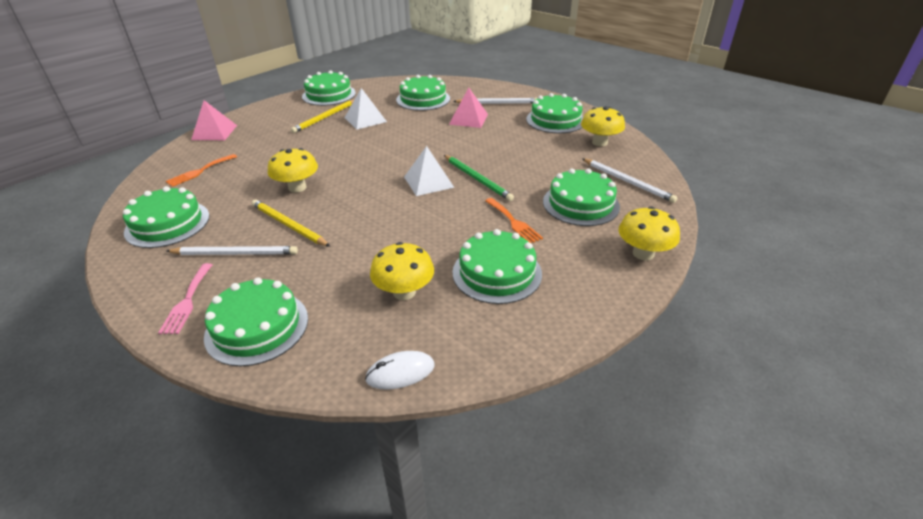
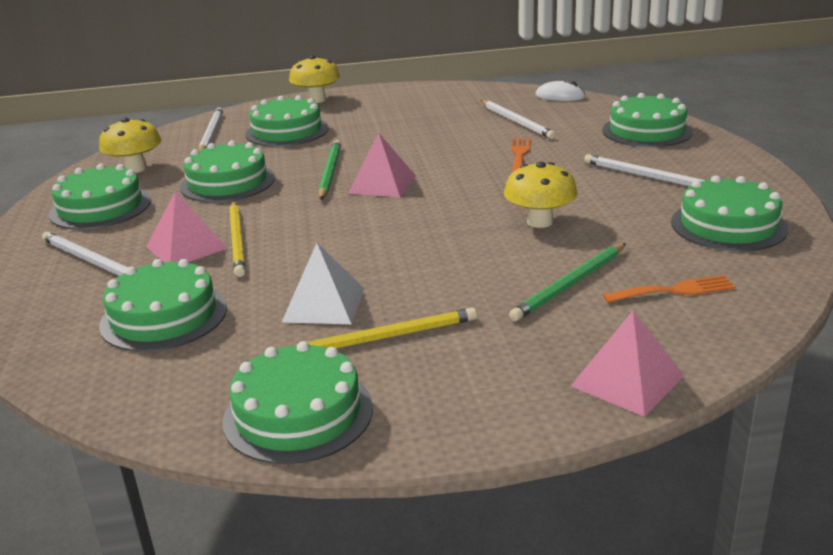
camera: 140 degrees left, 10 degrees down
(187, 301) = (705, 156): pink fork -> none
(257, 158) = (570, 285): none -> green pencil
(288, 225) = (579, 186): yellow pencil -> yellow pencil (237, 241)
(404, 292) = (517, 122): yellow mushroom -> white pencil
(428, 182) = (382, 184): white pyramid -> pink pyramid
(497, 272) = (434, 115): green cake -> green cake (227, 182)
(513, 222) = (366, 135): orange fork -> orange fork (519, 154)

